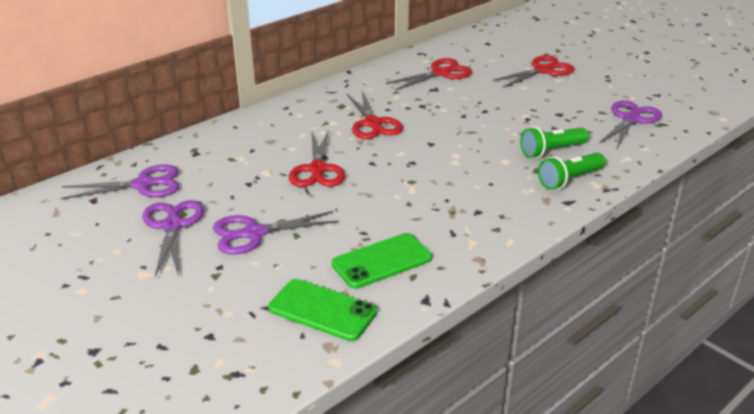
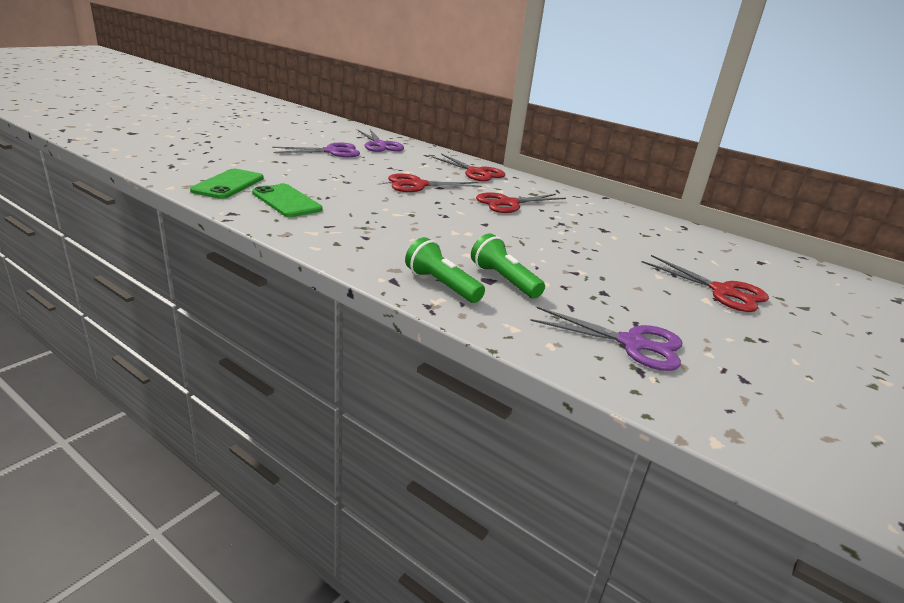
camera: 75 degrees right, 5 degrees down
(253, 233) = (324, 168): purple scissors -> none
(441, 73) = (645, 234): red scissors -> red scissors (476, 172)

